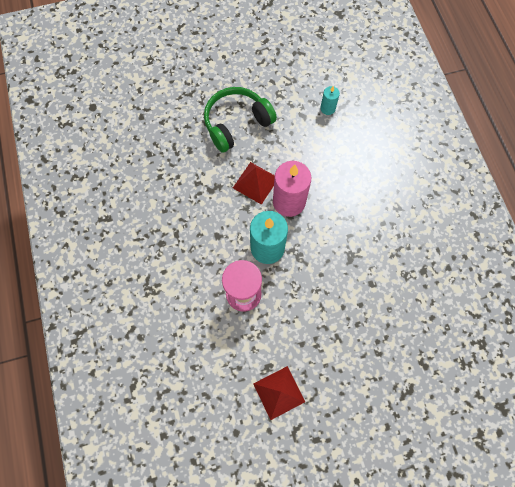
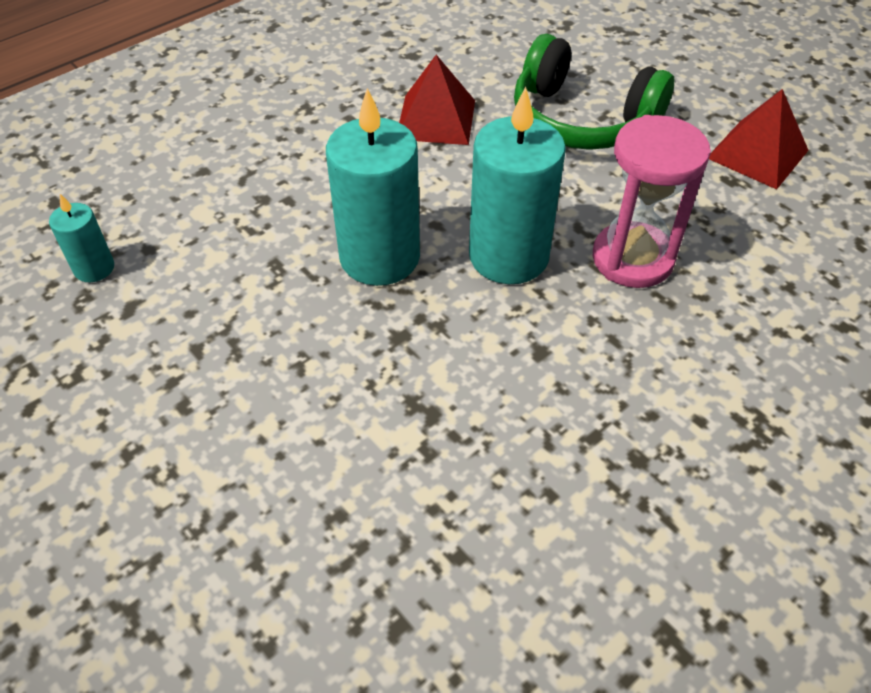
camera: 115 degrees left, 20 degrees down
(236, 123) = (202, 436): green headphones -> green headphones (581, 120)
(255, 183) = (363, 331): red pyramid -> red pyramid (436, 119)
(289, 202) = (379, 257): pink candle -> turquoise candle

